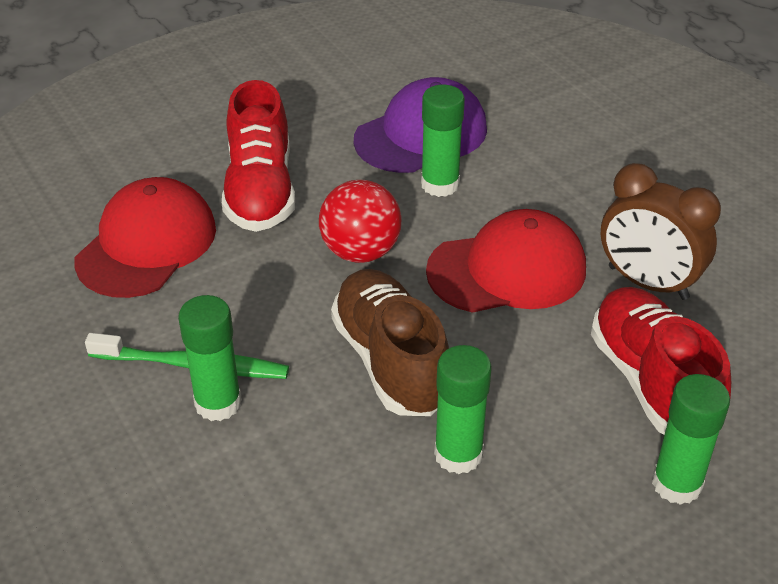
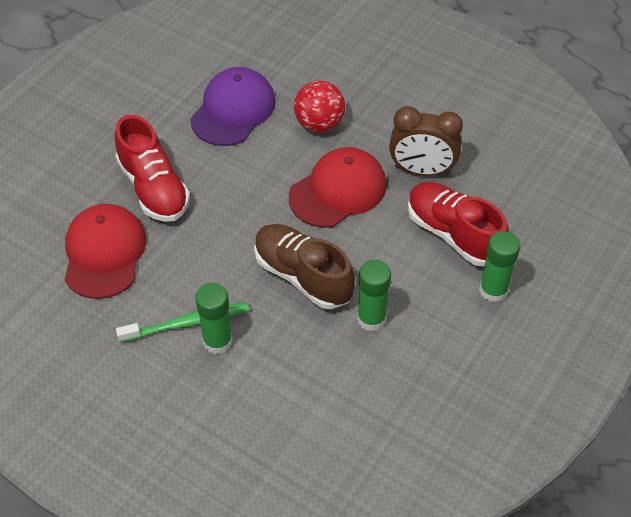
camera: 25 degrees left, 10 degrees up
(360, 252) = (243, 210): red ball -> red ball (319, 124)
(440, 184) = (265, 144): green glue stick -> none

